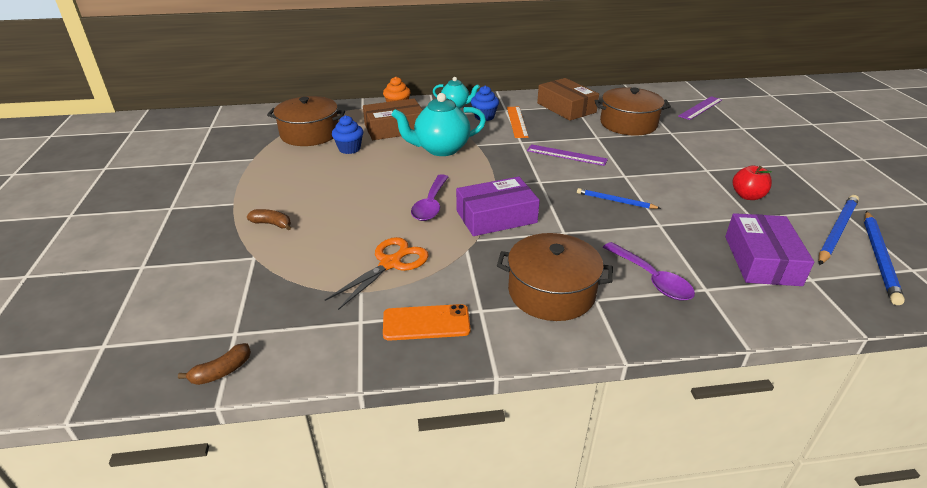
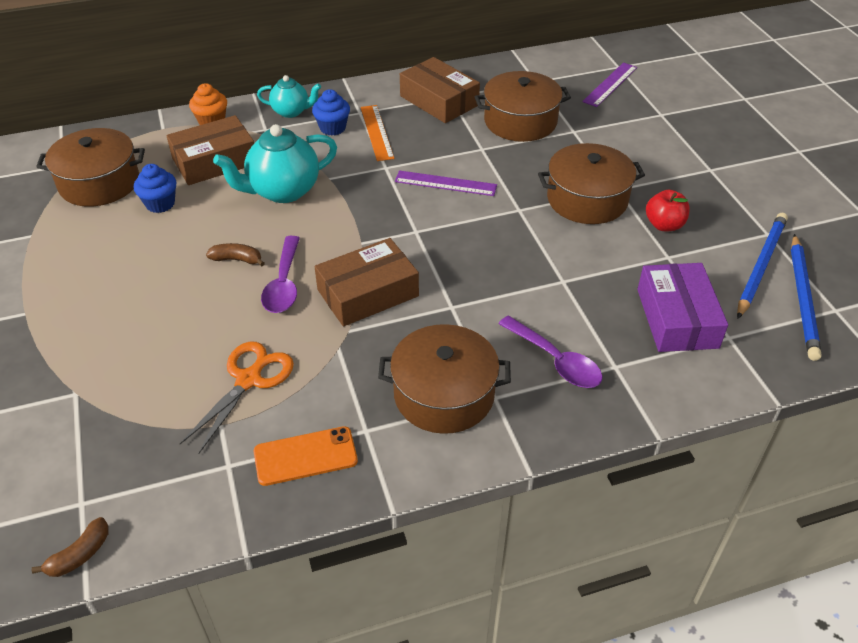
camera: 10 degrees left, 10 degrees up
(272, 224) = (86, 340): brown banana -> brown banana (237, 259)
(496, 216) = (368, 293): purple box -> brown box
(615, 201) = (510, 251): blue pencil -> none
(681, 174) = (587, 199): none -> brown pot

